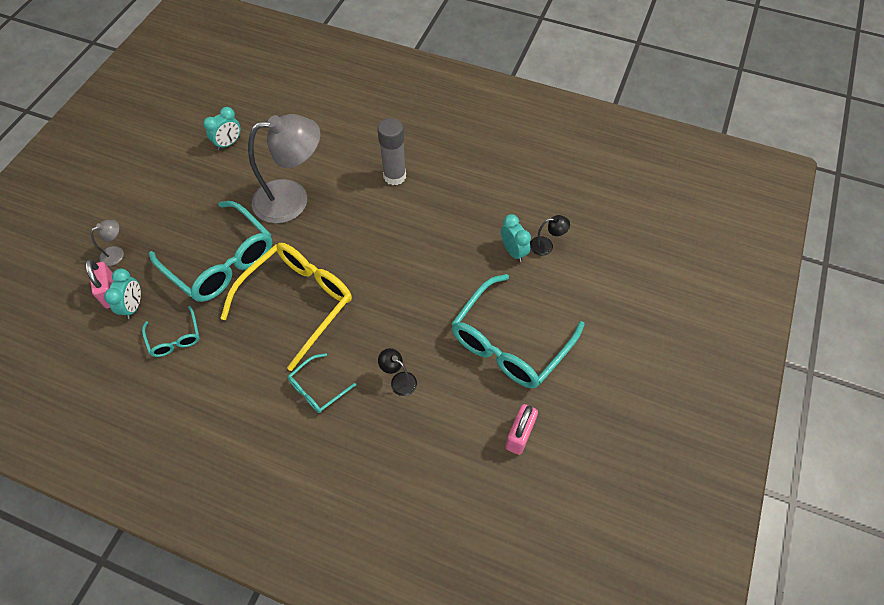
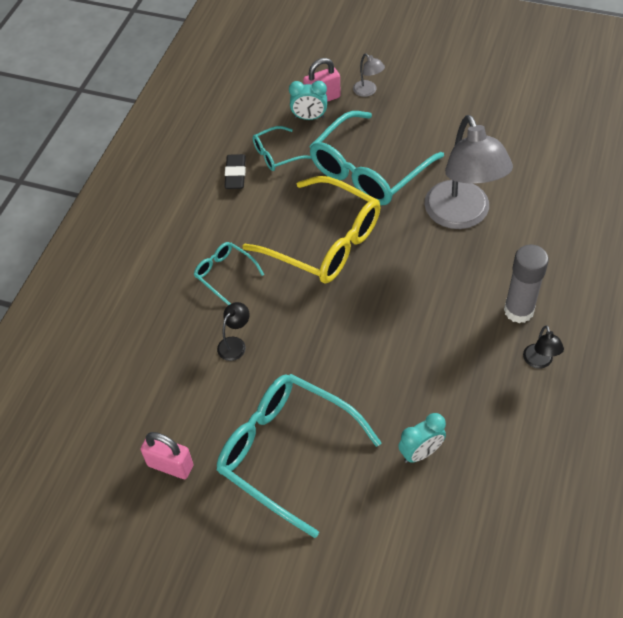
camera: 90 degrees right, 5 degrees down
(190, 377) = (235, 174): none -> black eraser
(228, 143) = (531, 145): turquoise clock -> none
(546, 246) = (436, 493): black lamp -> black lamp (539, 362)

